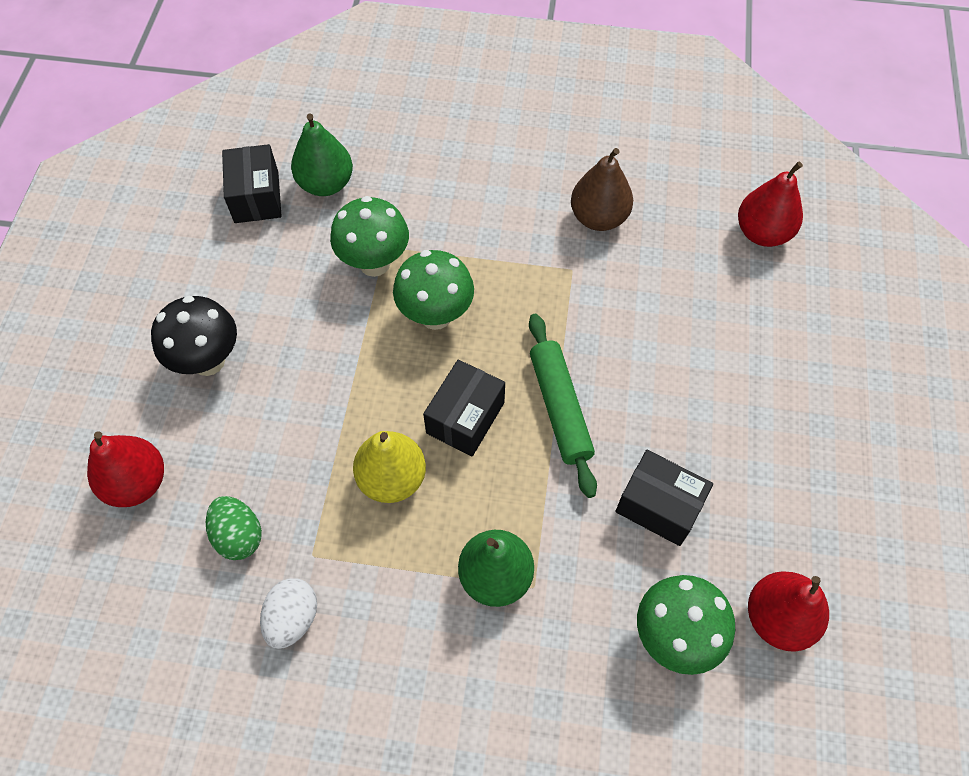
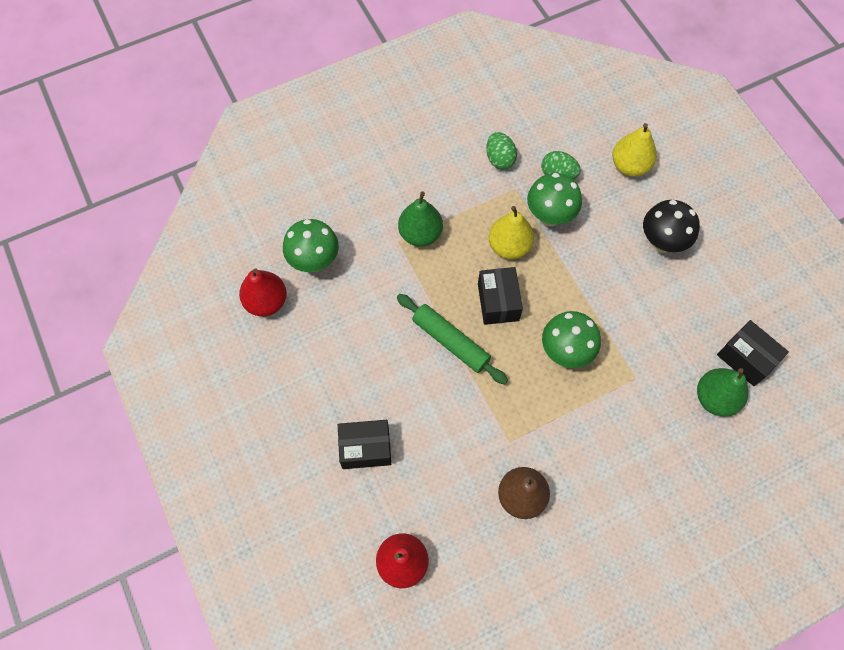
camera: 145 degrees right, 5 degrees up
(137, 483) = (629, 166): red pear -> yellow pear
(293, 618) = (499, 159): white egg -> green egg
(374, 263) = (631, 362): green mushroom -> green mushroom (549, 216)
(659, 506) = (360, 321): black box -> black box (365, 448)

